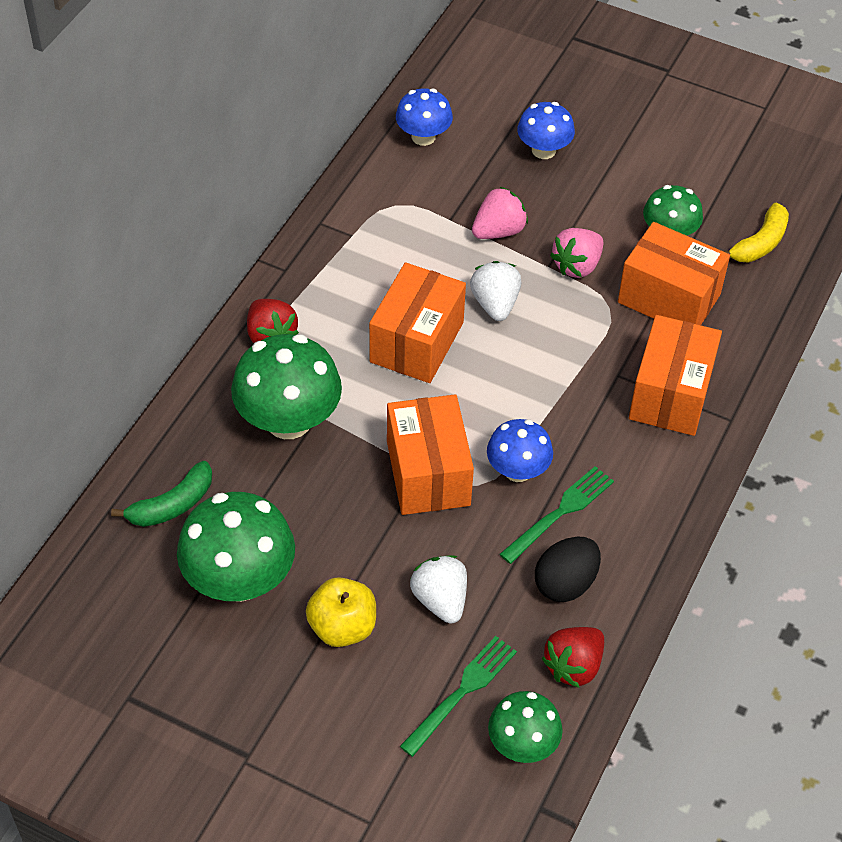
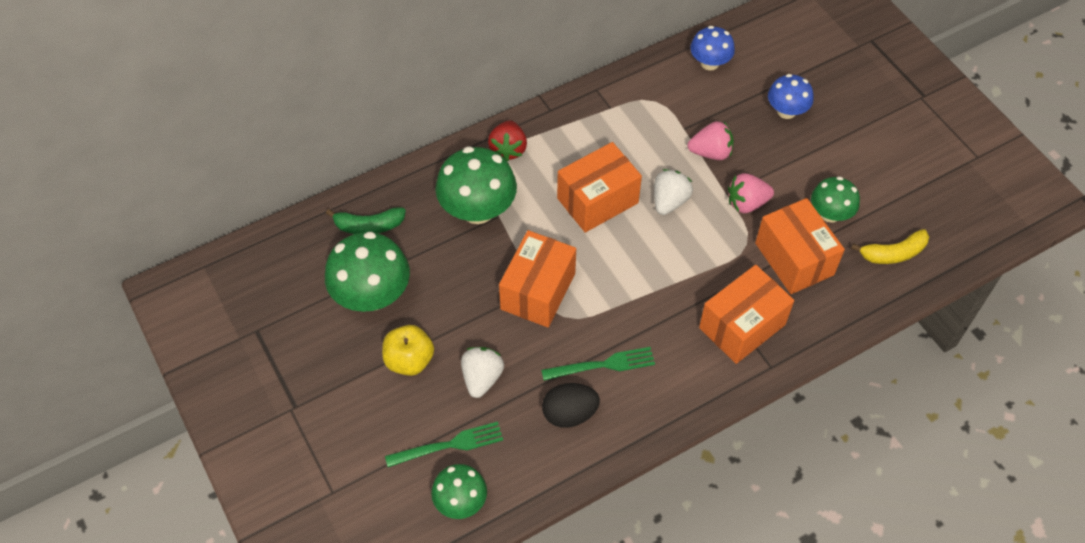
camera: 35 degrees right, 5 degrees up
(517, 470) = (597, 321): blue mushroom -> none
(573, 666) = (532, 471): red strawberry -> none

